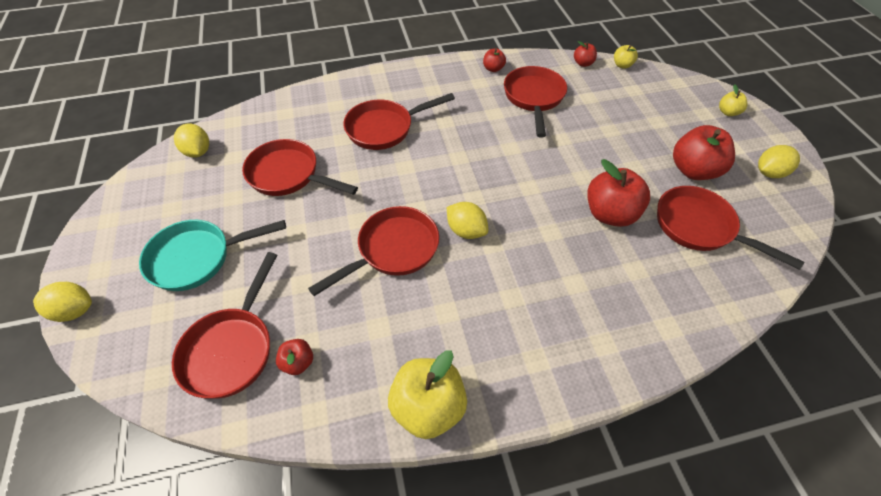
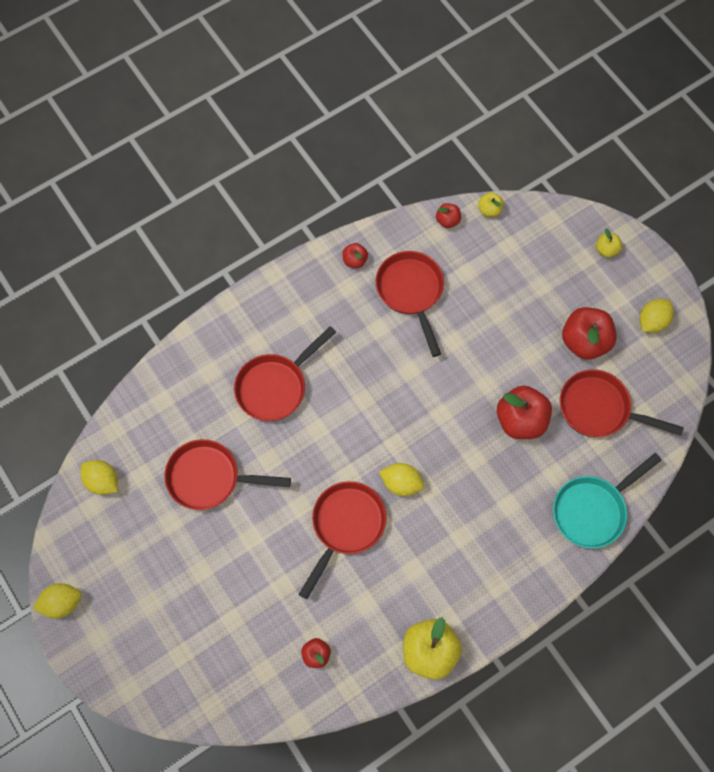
camera: 20 degrees left, 15 degrees up
(75, 310) = (105, 680): yellow lemon -> yellow lemon (62, 603)
(197, 258) = (178, 595): turquoise pan -> turquoise pan (593, 510)
(232, 349) = (257, 663): red pan -> none

